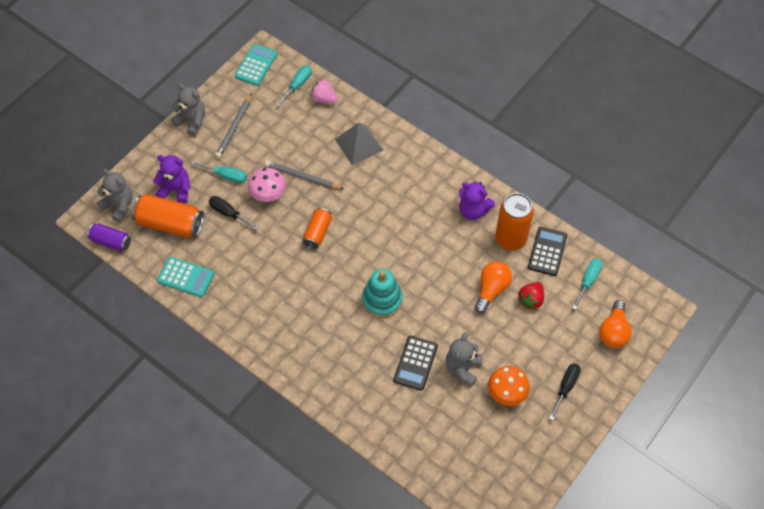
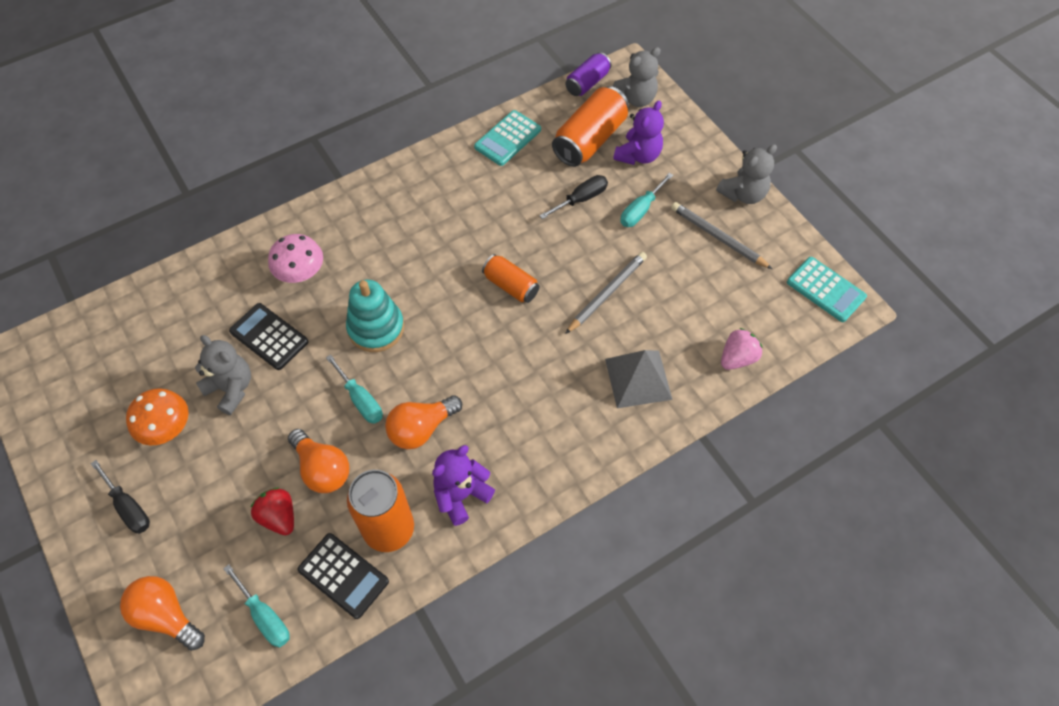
camera: 110 degrees right, 0 degrees up
(268, 194) = (593, 247): pink mushroom -> pink mushroom (301, 273)
(298, 85) = (774, 332): turquoise screwdriver -> turquoise screwdriver (360, 400)
(441, 246) = (421, 429): none -> orange light bulb

